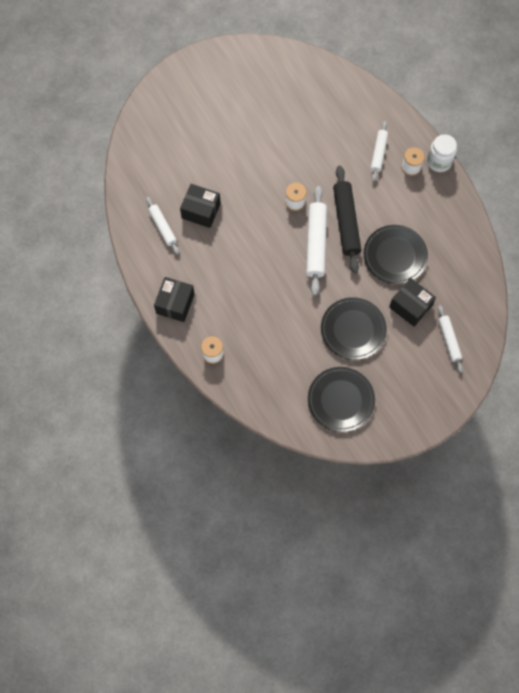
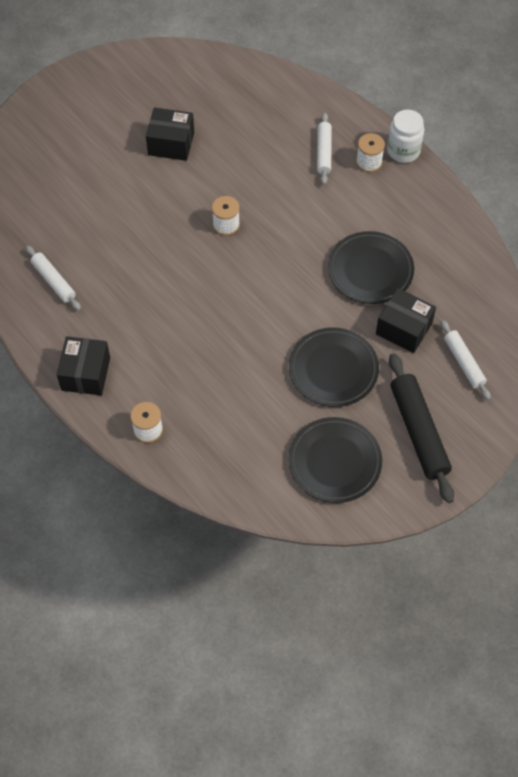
camera: 10 degrees left, 10 degrees down
(201, 211) = (102, 253): black box -> black box (171, 143)
(316, 243) = (263, 270): white rolling pin -> none
(346, 222) = (298, 239): black rolling pin -> black rolling pin (419, 431)

